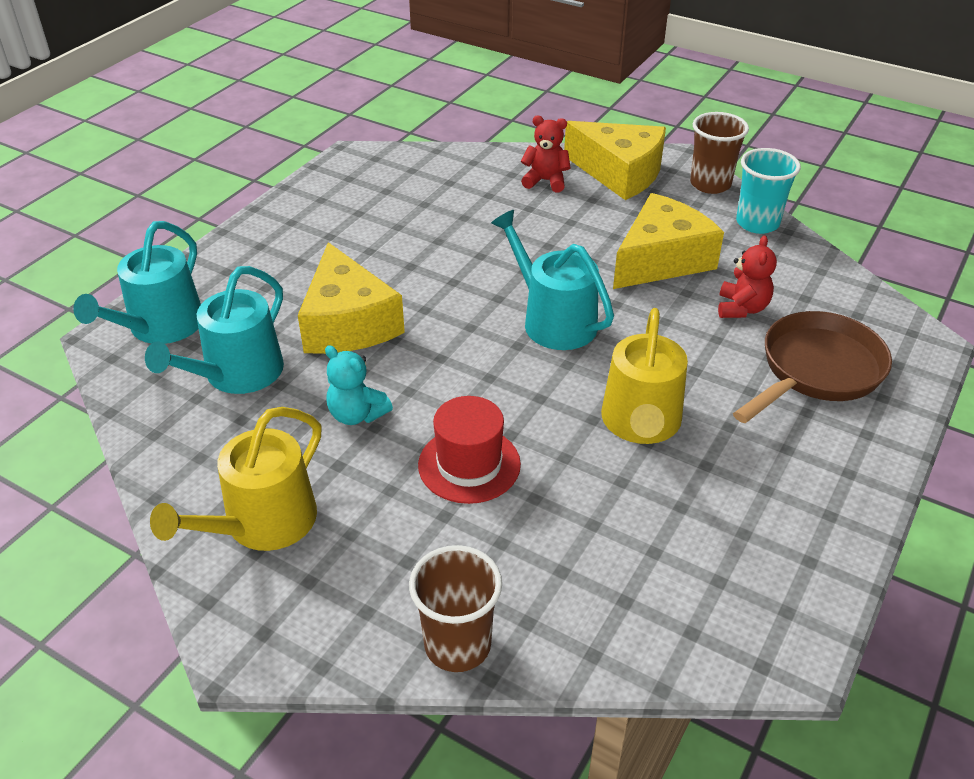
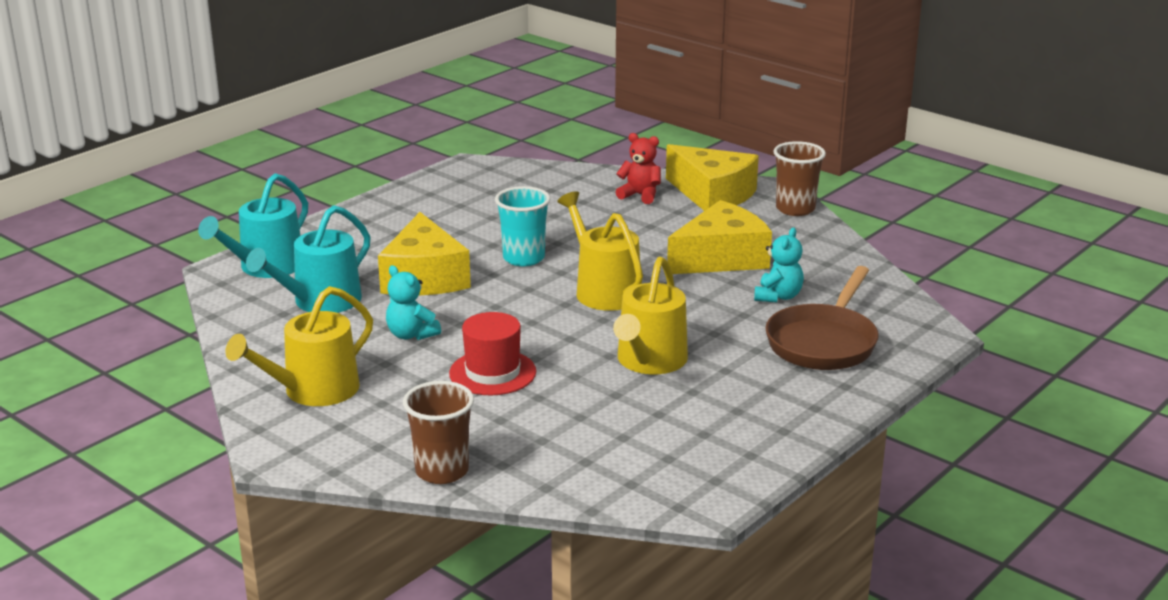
camera: 10 degrees right, 15 degrees down
(553, 321) = (603, 291): turquoise watering can -> yellow watering can
(741, 308) = (778, 296): red teddy bear -> turquoise teddy bear
(757, 223) = (825, 240): turquoise cup -> turquoise cup (523, 258)
(816, 371) = (823, 342): brown pan -> brown pan turned 150 degrees clockwise

